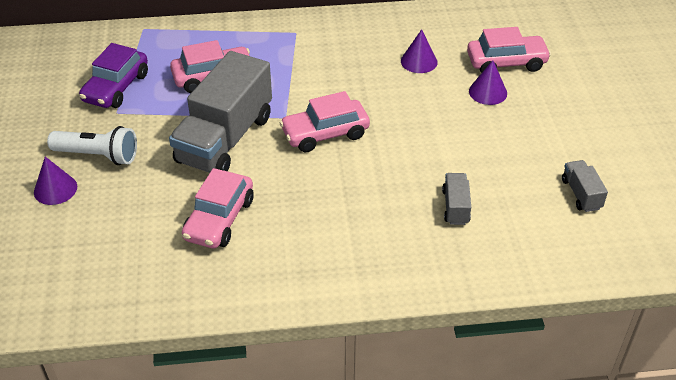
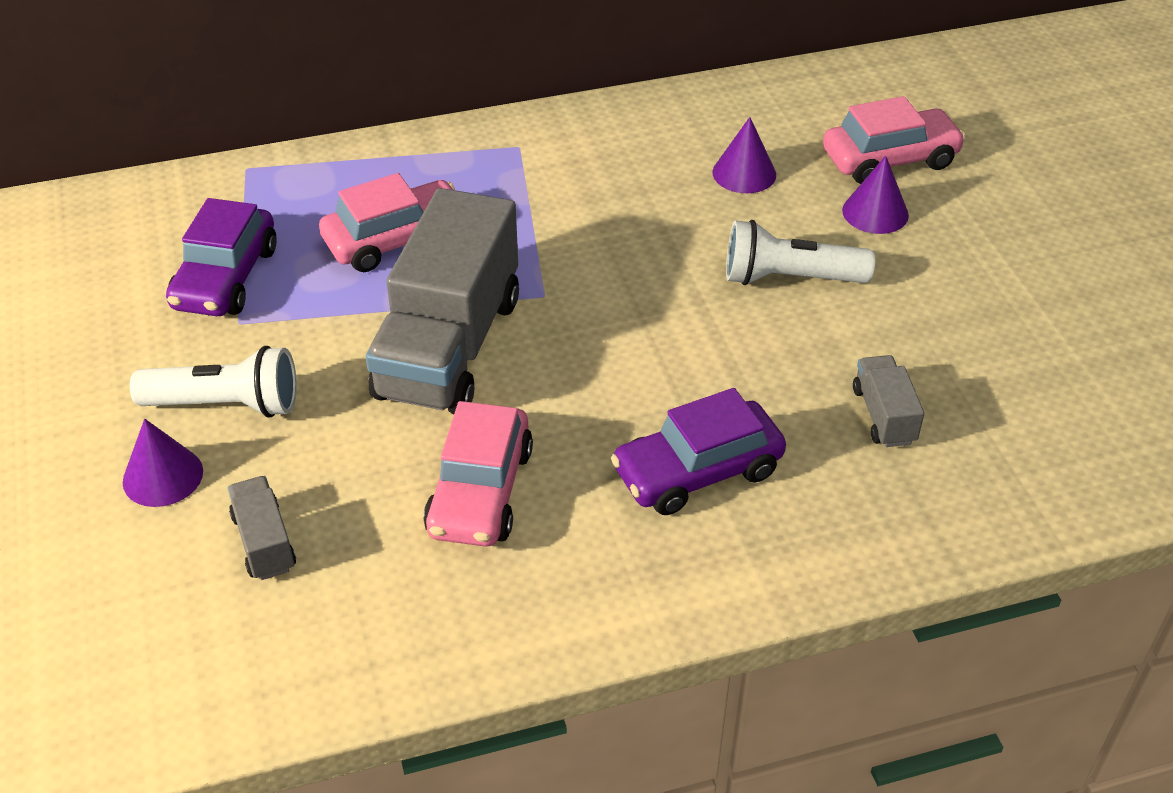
camera: 10 degrees left, 0 degrees up
(325, 133) = (622, 316): pink car -> none
(341, 224) = (697, 471): none -> purple car
(426, 124) = (789, 278): none -> white flashlight
(581, 194) = (1083, 367): grey truck -> grey truck (264, 542)

